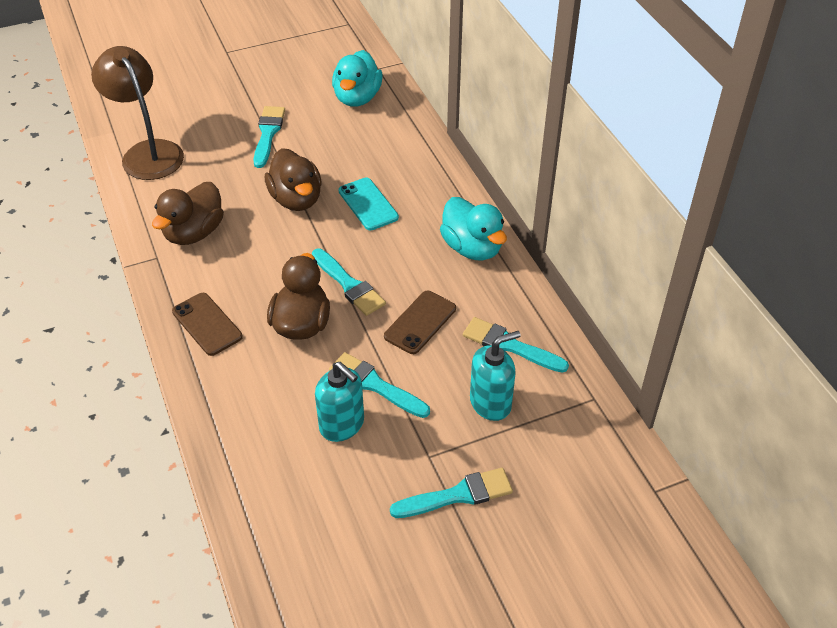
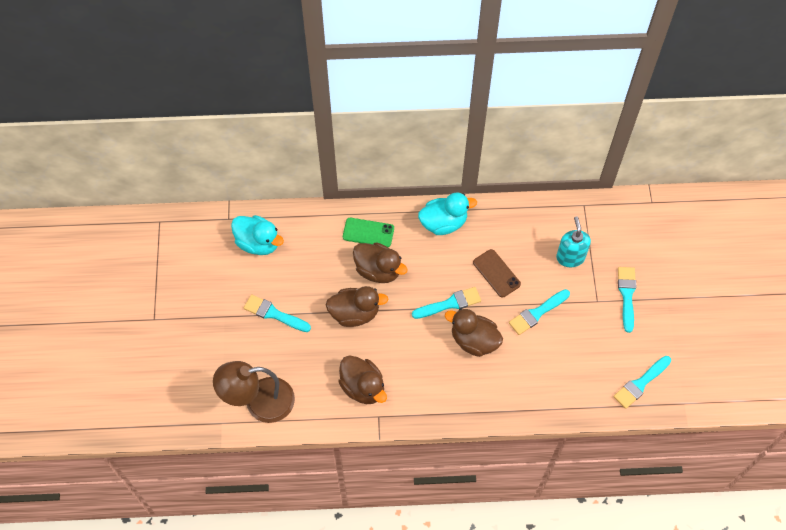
camera: 70 degrees left, 15 degrees up
(207, 324) = (454, 397): brown phone -> none
(342, 425) = (561, 339): turquoise soap dispenser -> none
(368, 204) = (378, 270): turquoise phone -> brown duck
(419, 182) = (368, 232): none -> green phone
(510, 345) = (531, 232): turquoise brush -> turquoise brush (640, 383)

